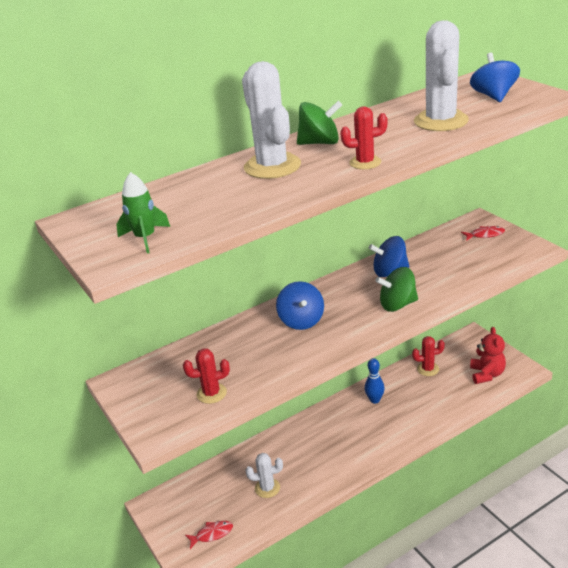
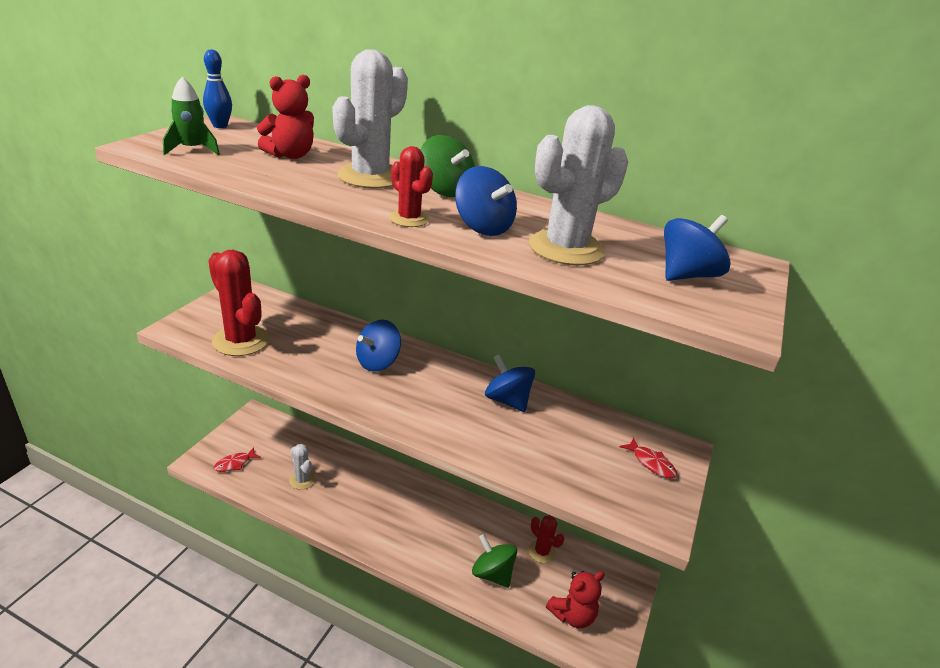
camera: 50 degrees right, 0 degrees up
(196, 194) = (290, 155): none -> red teddy bear
(211, 393) = (241, 341): red cactus -> red cactus, size x1.84
(212, 534) = (234, 464): red fish -> red fish turned 105 degrees clockwise
(375, 400) = (463, 520): blue bowling pin -> blue bowling pin (220, 126)
(394, 140) = (483, 227): none -> blue spinning top
(397, 305) = (446, 422): green spinning top -> green spinning top (492, 573)

